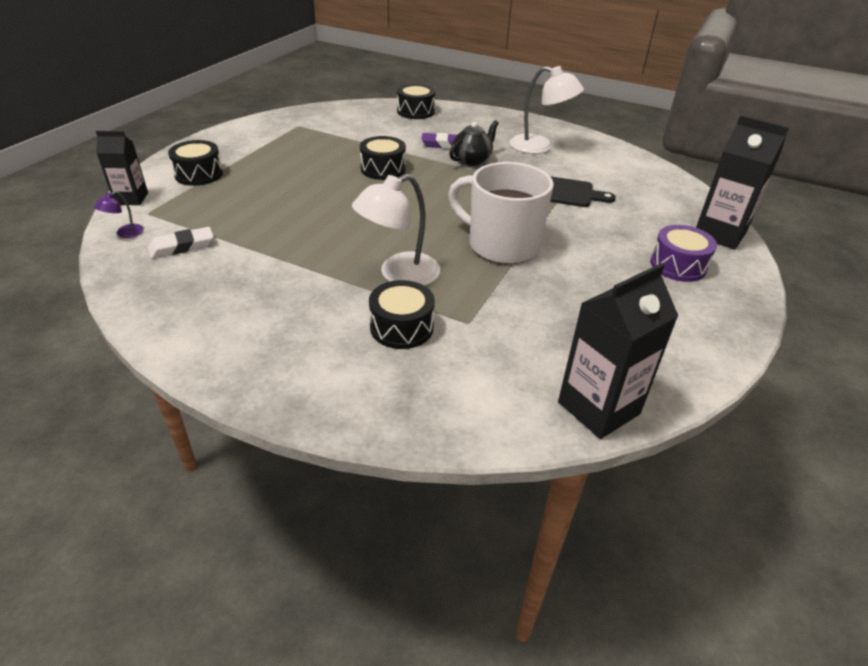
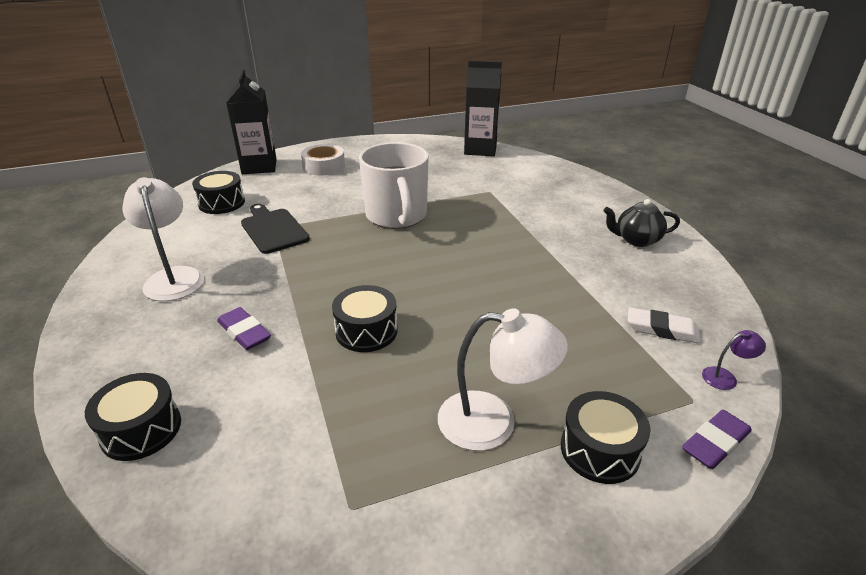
camera: 135 degrees left, 5 degrees down
(131, 199) = (715, 443): black carton -> purple eraser
(399, 275) = (495, 228): white lamp -> white lamp (493, 422)
(401, 327) = (531, 204): black drum -> black drum (221, 203)
(472, 160) = (264, 295): black teapot -> black teapot (636, 240)
(678, 265) = (324, 166): purple drum -> white tape

